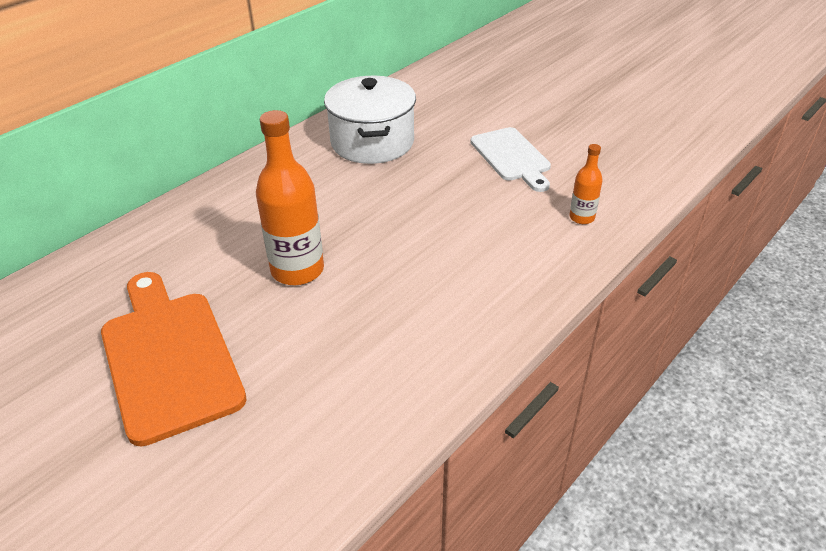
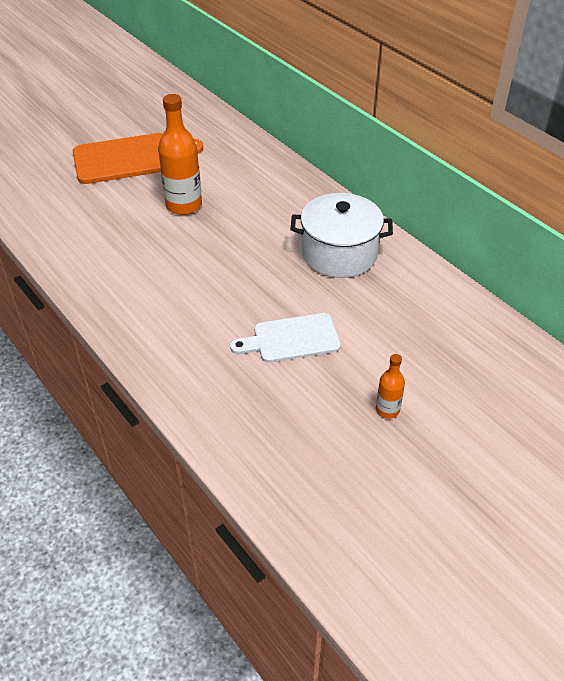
camera: 100 degrees right, 5 degrees up
(582, 217) = (183, 363): orange bottle -> orange bottle (387, 410)

